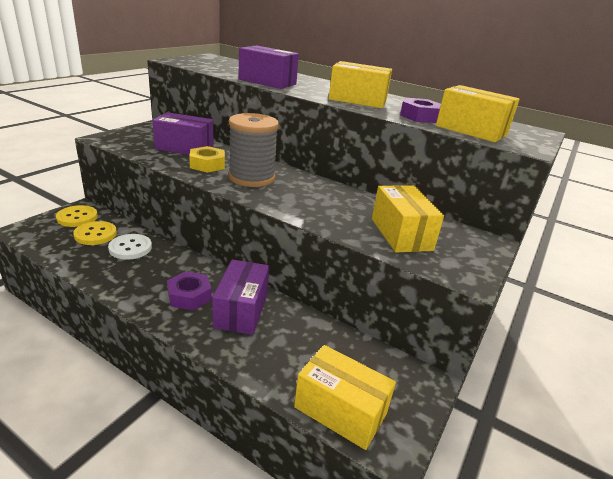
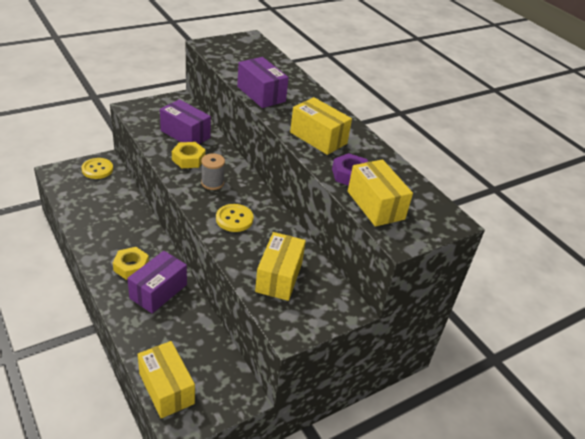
camera: 25 degrees right, 10 degrees up
(95, 234) = (101, 190): yellow button -> yellow button (234, 219)
(130, 248) = (117, 210): white button -> none
(189, 296) = (131, 267): purple nut -> yellow nut
(252, 177) = (212, 183): grey spool -> grey spool, size x0.57

